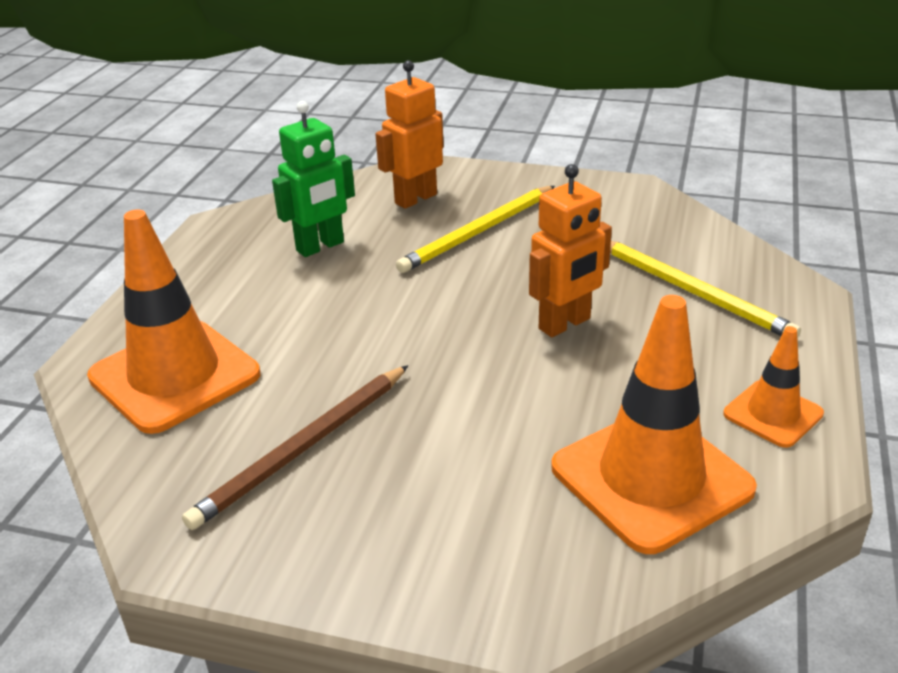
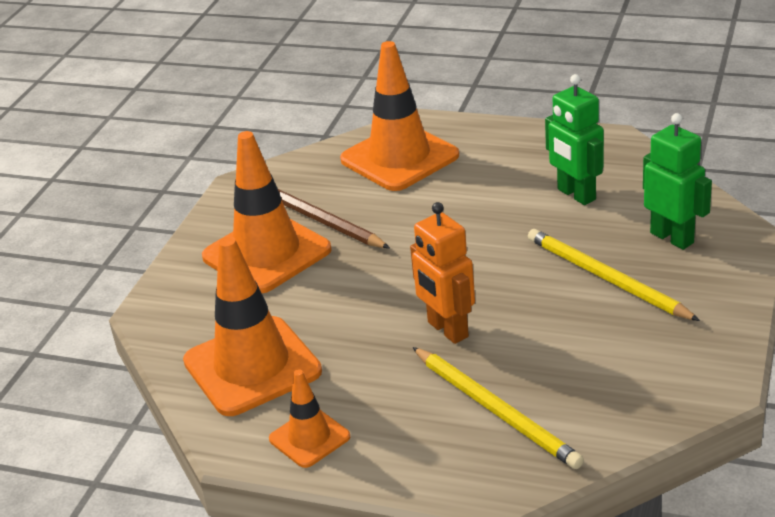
camera: 95 degrees right, 0 degrees up
(385, 492) = (266, 253): none -> orange traffic cone
(415, 199) = (672, 238): orange robot -> green robot
(692, 292) = (495, 410): yellow pencil -> yellow pencil turned 90 degrees counterclockwise

